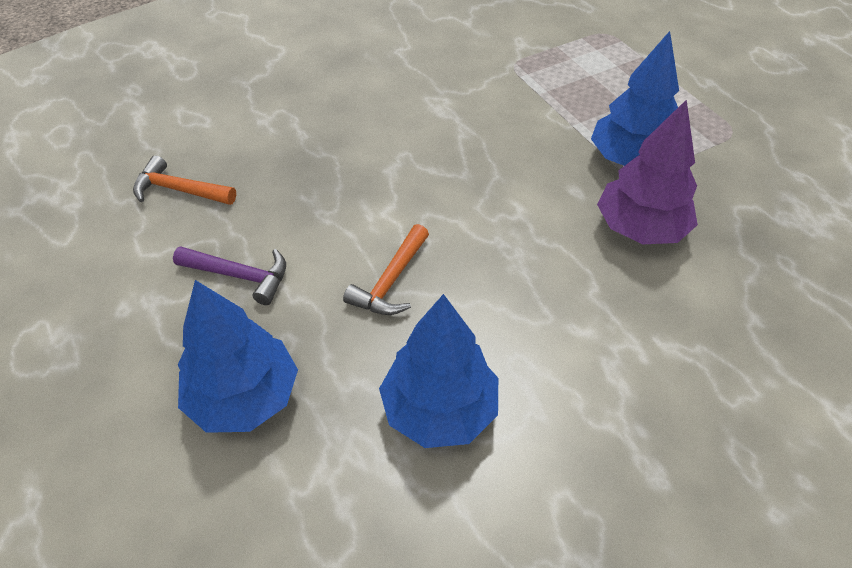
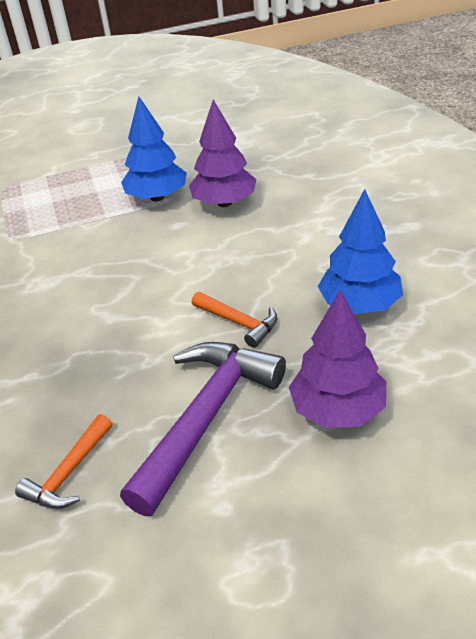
camera: 75 degrees left, 10 degrees down
(240, 276) = (206, 417): purple hammer -> purple hammer, size x1.95
(244, 397) = (338, 410): blue tree -> purple tree

